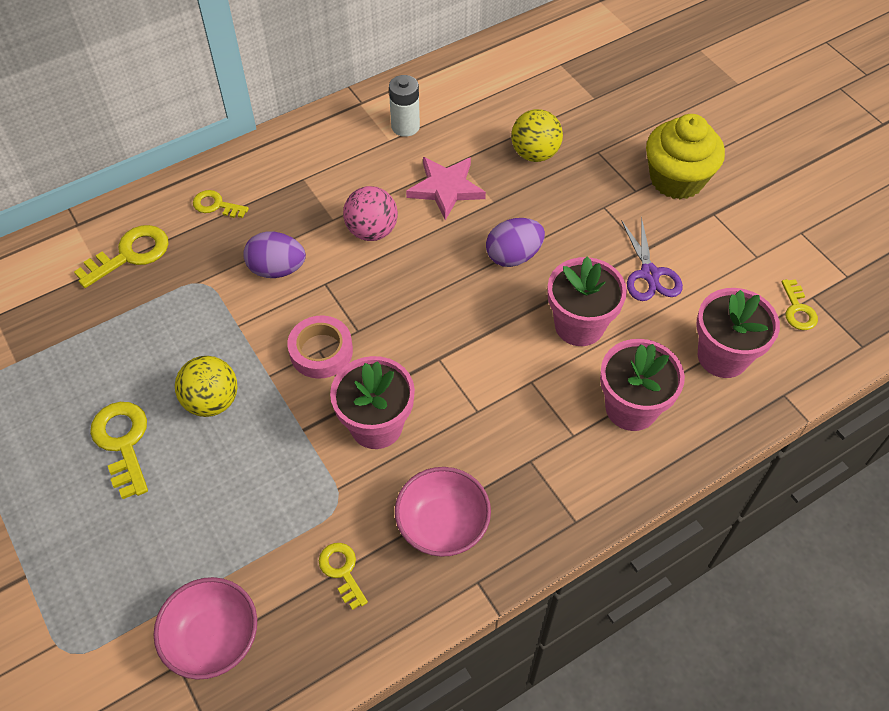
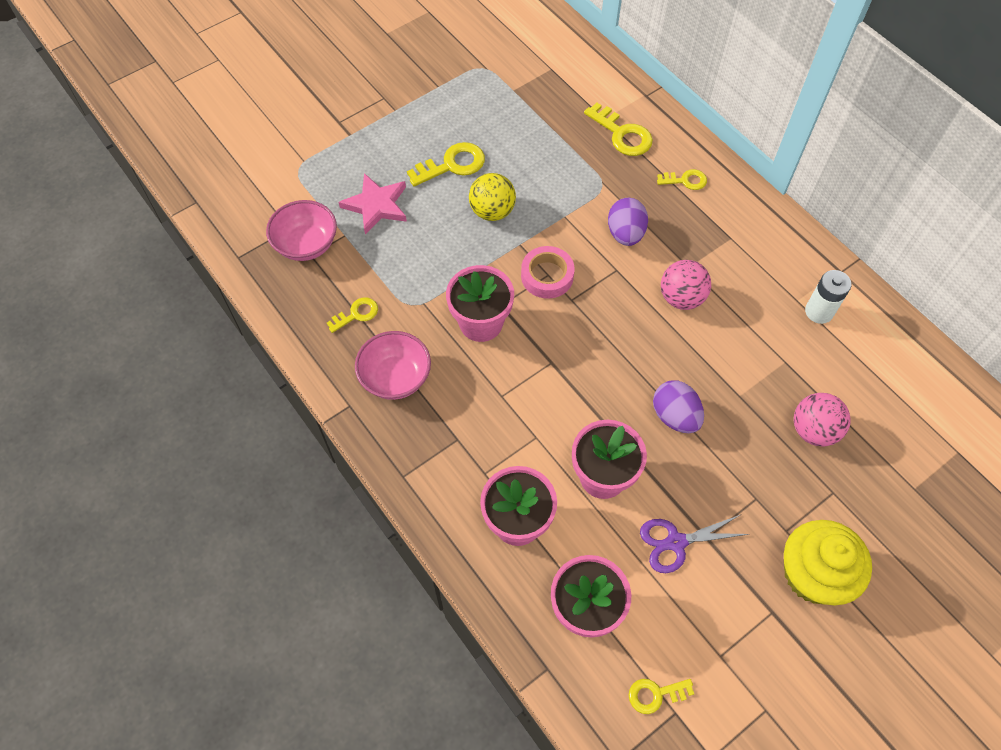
camera: 85 degrees right, 5 degrees up
(216, 205) = (685, 180): yellow key -> yellow key turned 75 degrees clockwise
(446, 188) = (746, 353): pink star -> pink star (376, 205)
(534, 154) = (813, 430): yellow ball -> pink ball

